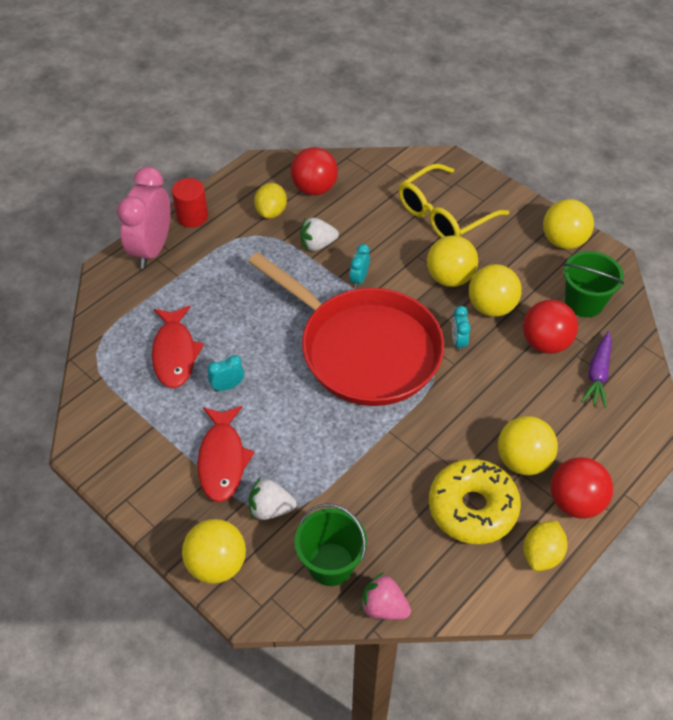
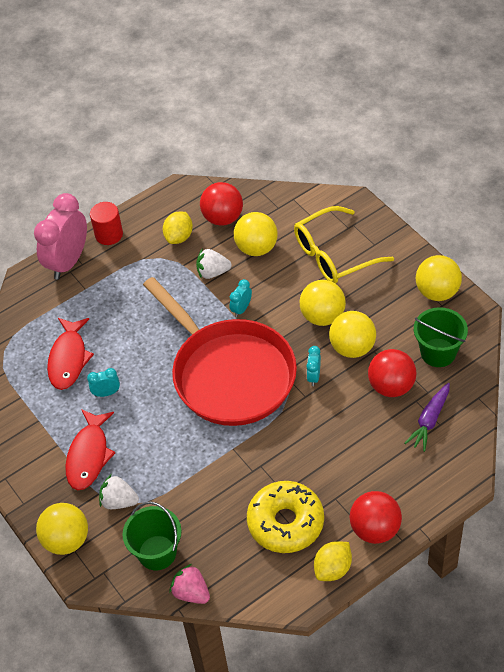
camera: 15 degrees right, 0 degrees up
(522, 460) = (340, 488): yellow ball -> yellow ball (256, 248)

